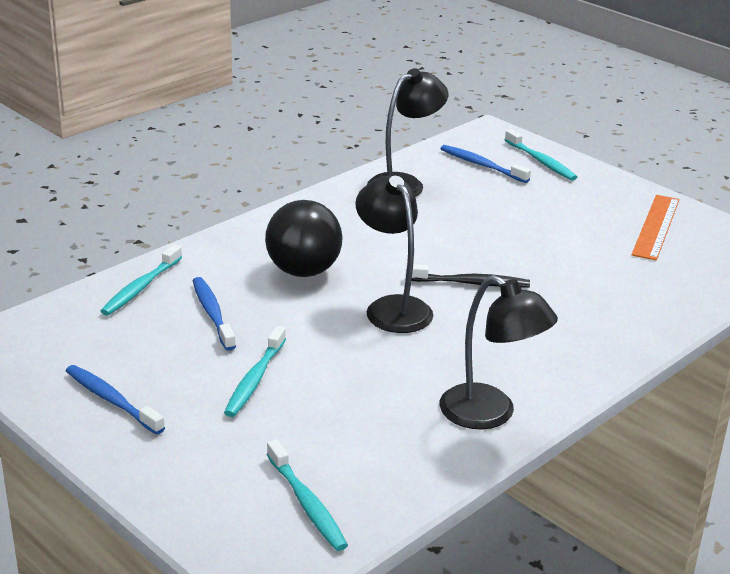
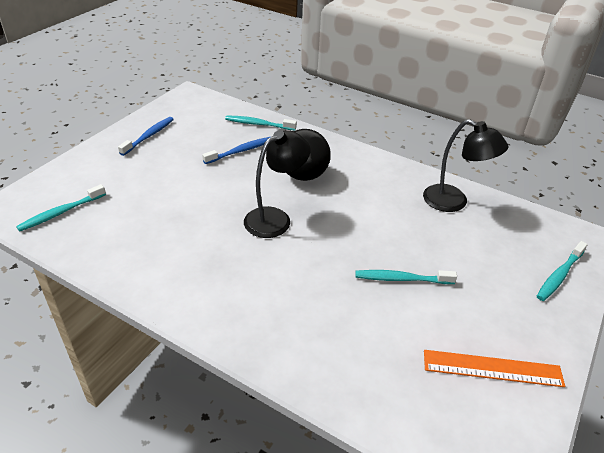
camera: 75 degrees right, 10 degrees up
(255, 379) = (177, 176): turquoise toothbrush -> turquoise toothbrush (401, 279)
(470, 283) = (324, 252): black toothbrush -> none
(481, 165) = (519, 239): blue toothbrush -> none
(490, 414) = (156, 278): black lamp -> none

